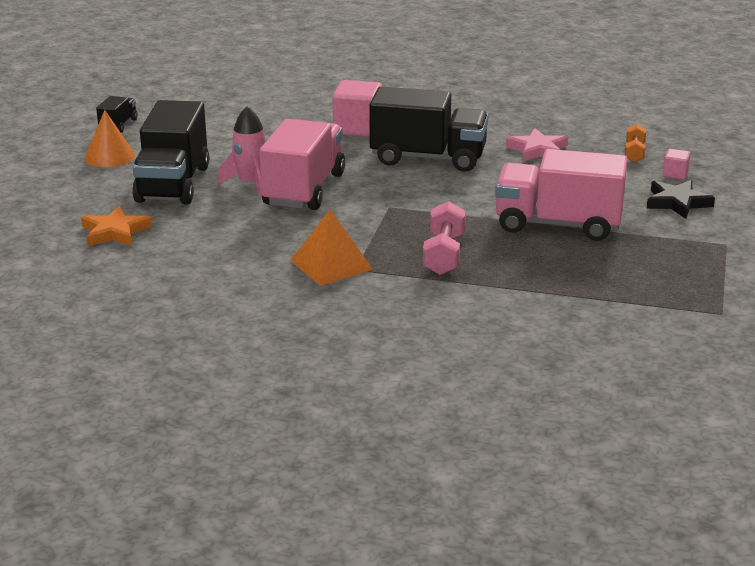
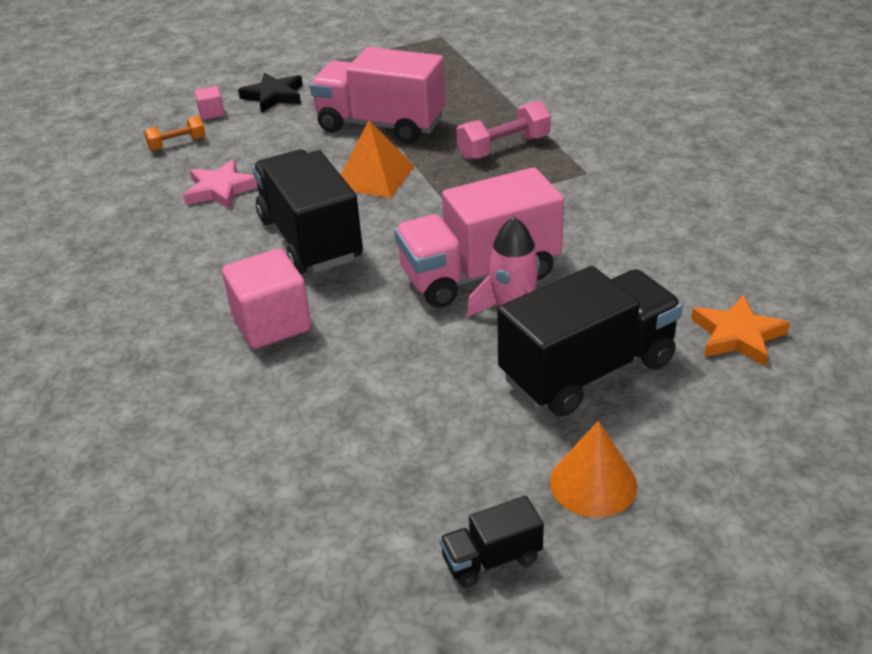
camera: 125 degrees left, 10 degrees up
(331, 265) = (597, 185): orange pyramid -> orange pyramid (374, 177)
(558, 224) = (380, 125): pink truck -> pink truck turned 135 degrees clockwise

